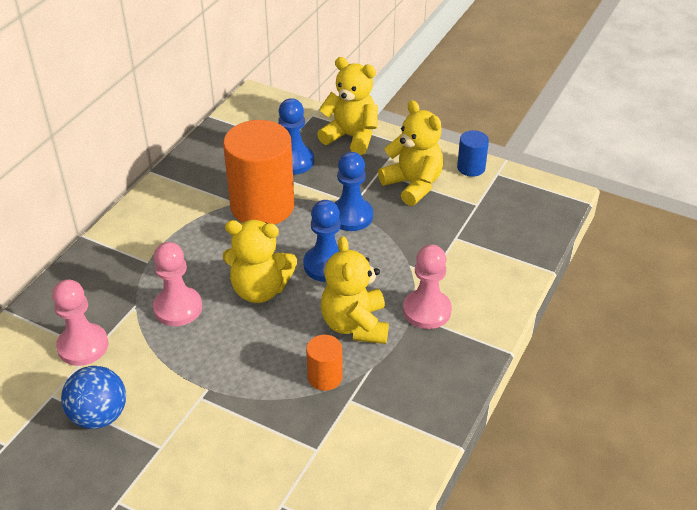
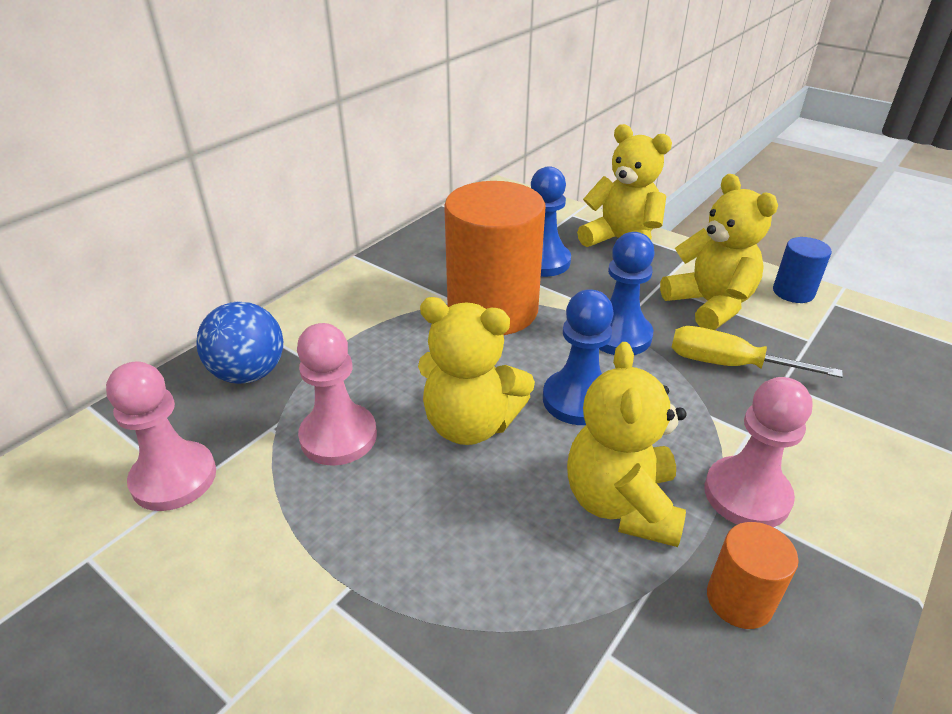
camera: 10 degrees right, 5 degrees down
(99, 416) = (147, 612): blue ball -> blue ball (249, 373)
(325, 377) = (562, 596): orange cylinder -> orange cylinder (739, 599)
(422, 229) = (728, 364): none -> yellow screwdriver

